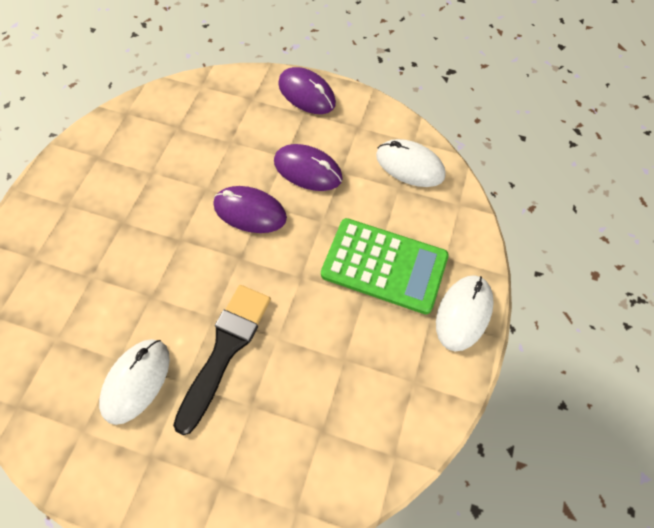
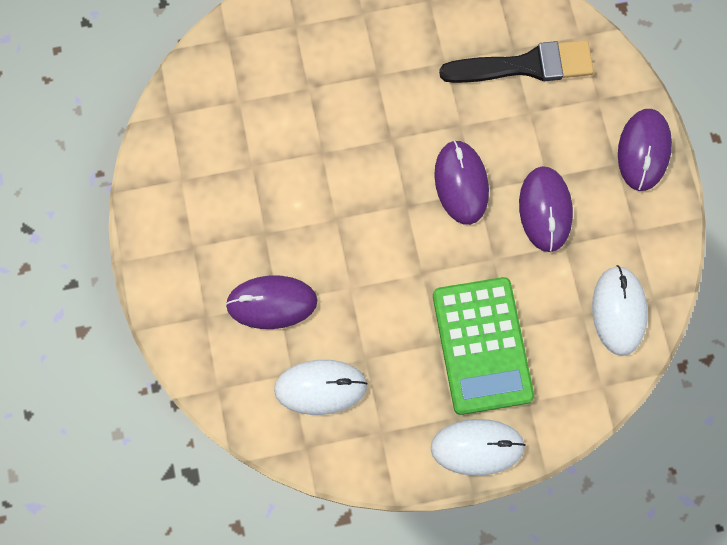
camera: 60 degrees right, 10 degrees up
(136, 381) = (243, 193): white mouse -> white mouse (320, 387)
(225, 349) = (313, 249): black brush -> black brush (525, 66)
(248, 412) = (271, 303): none -> purple mouse

